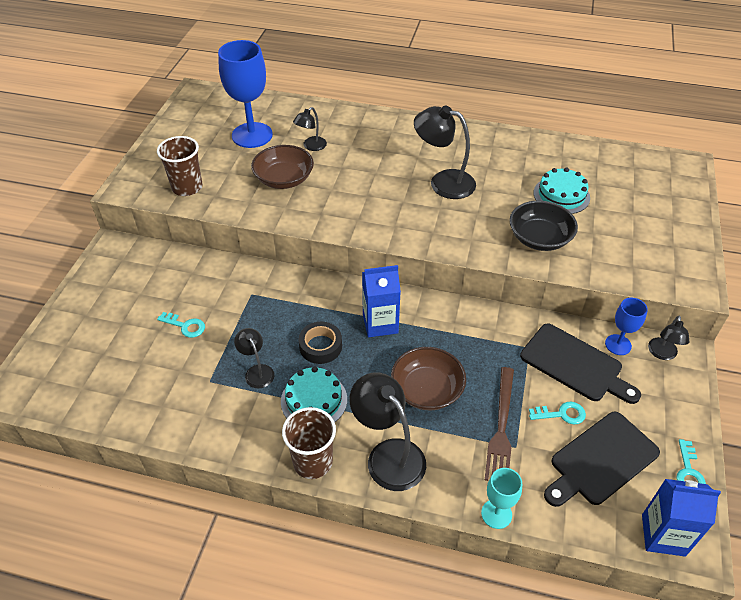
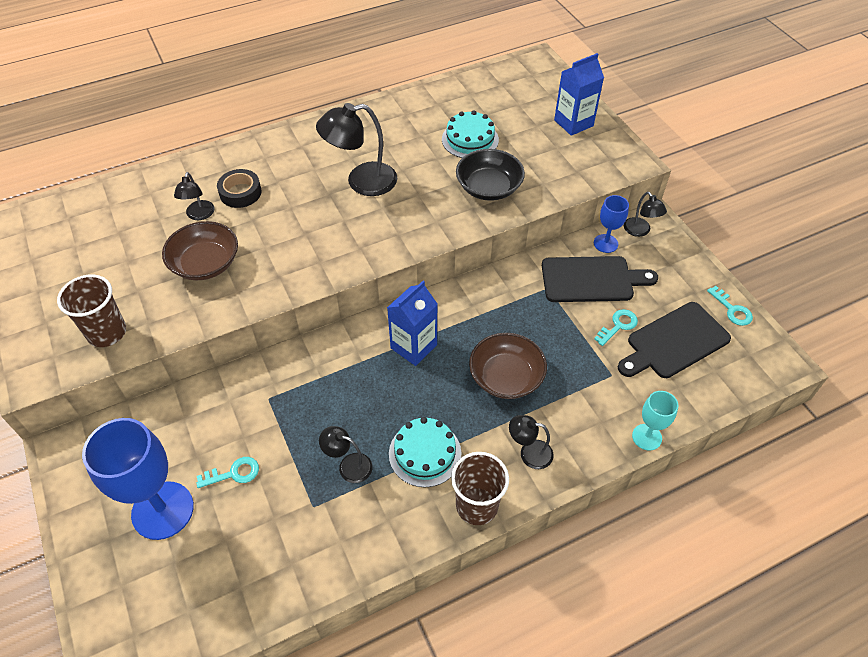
camera: 40 degrees left, 5 degrees up
(252, 135) = (121, 237): blue goblet -> blue goblet (162, 510)
(320, 346) = (383, 402): black tape -> black tape (240, 193)
(388, 455) = (529, 453): black lamp -> black lamp, size x0.55
(501, 427) = (588, 367): brown fork -> none
(601, 460) = (674, 342): black cutting board -> black cutting board turned 45 degrees clockwise
(663, 535) = (757, 367): blue carton -> blue carton (573, 123)

